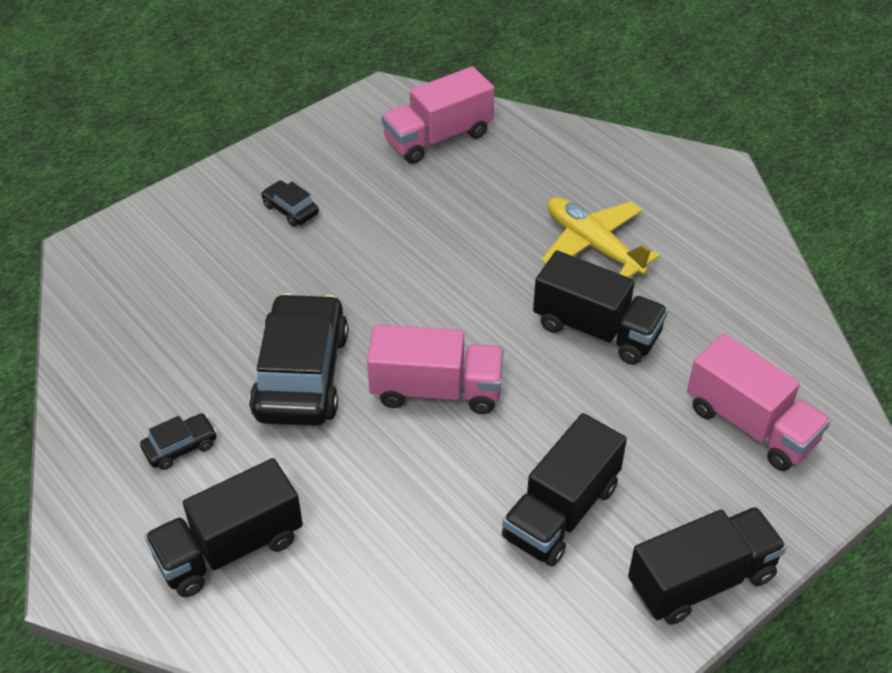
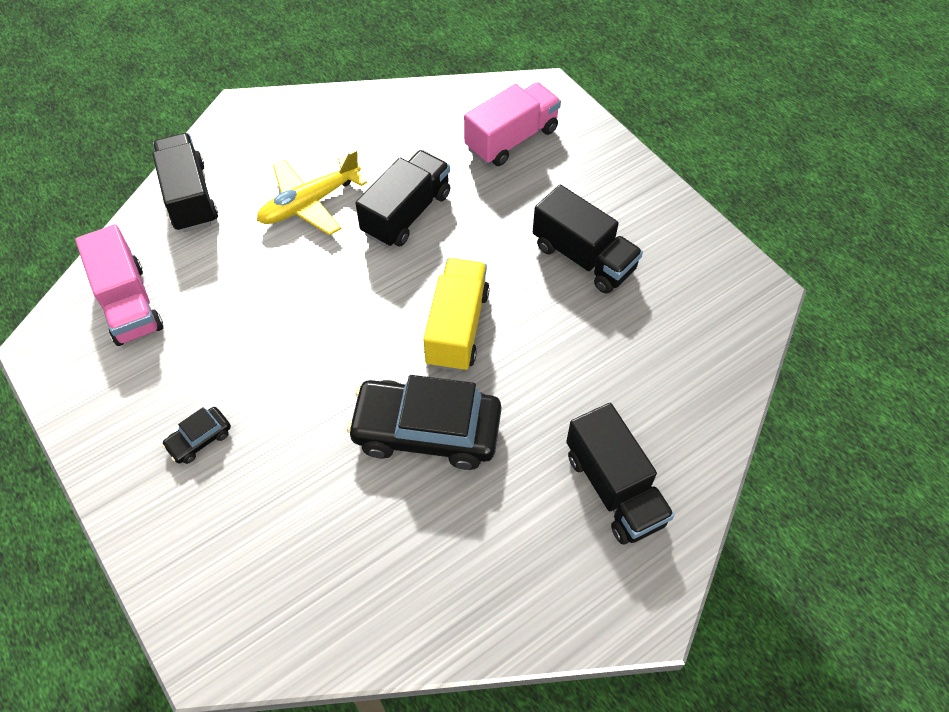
camera: 85 degrees left, 10 degrees up
(180, 447) = (502, 534): black car -> none
(436, 390) = (457, 328): pink truck -> yellow truck
(701, 580) = (641, 188): black truck -> black truck (190, 197)

